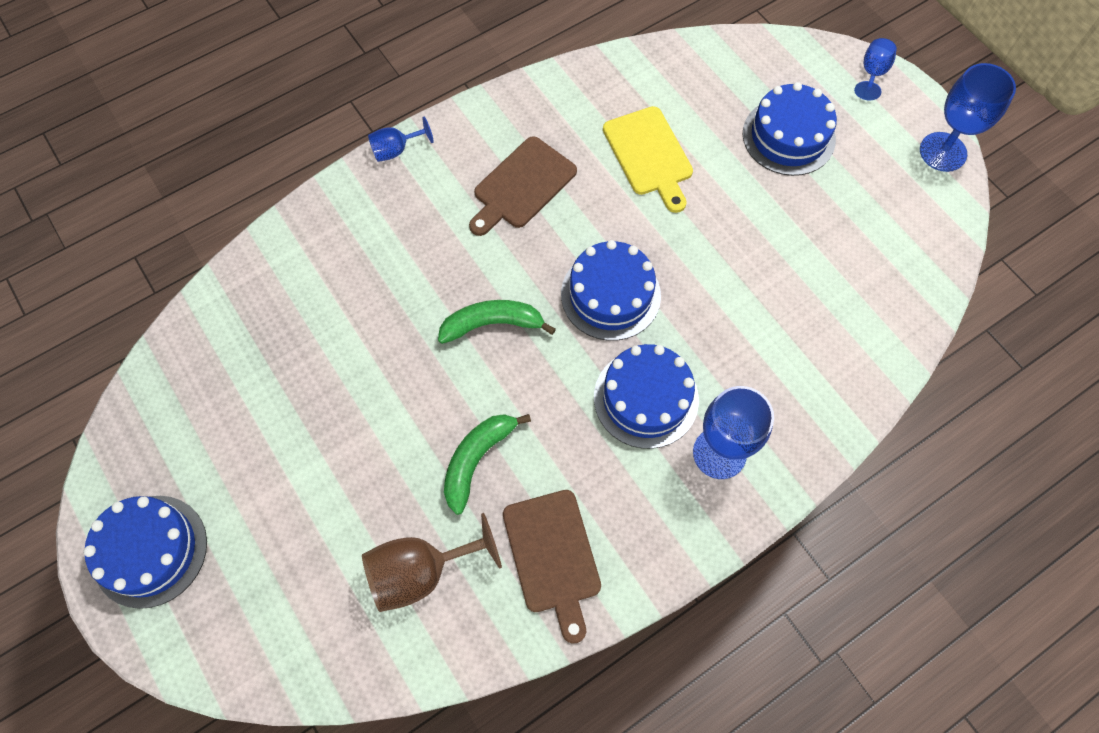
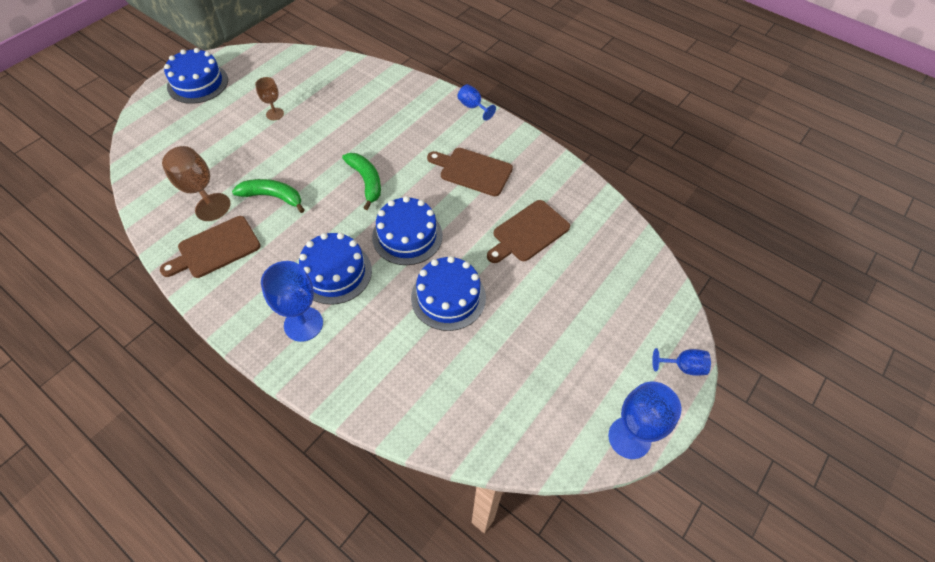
camera: 70 degrees right, 10 degrees down
(291, 430) = (275, 114): none -> brown goblet
(649, 155) = (528, 232): yellow cutting board -> brown cutting board
(788, 136) = (587, 316): blue cake -> blue cake (448, 297)

